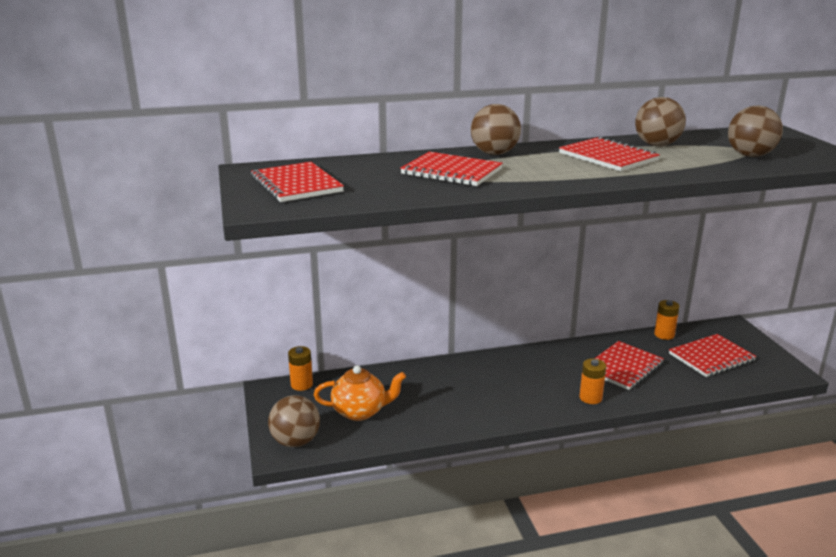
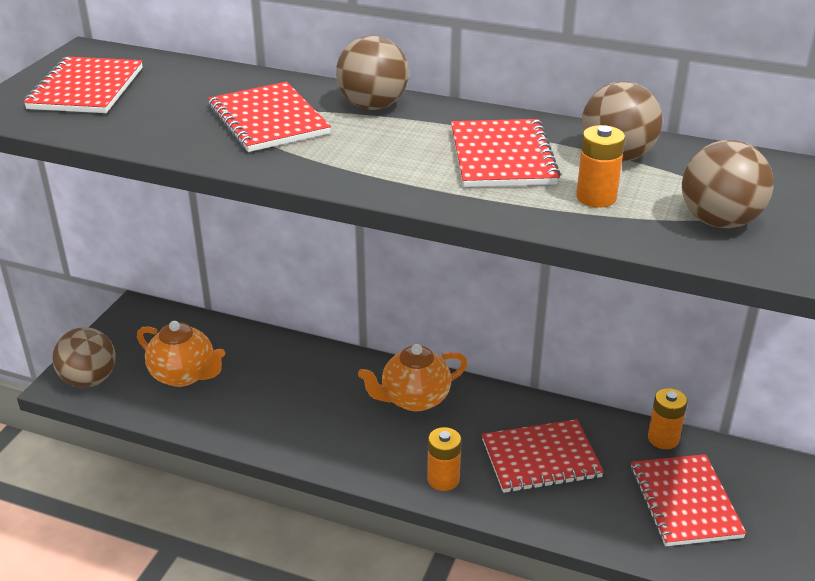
camera: 35 degrees right, 10 degrees up
(301, 384) = (170, 317): orange battery -> orange battery (596, 197)
(519, 367) = (414, 399): none -> orange teapot
(711, 357) = (685, 502): red notebook -> red notebook turned 75 degrees clockwise

